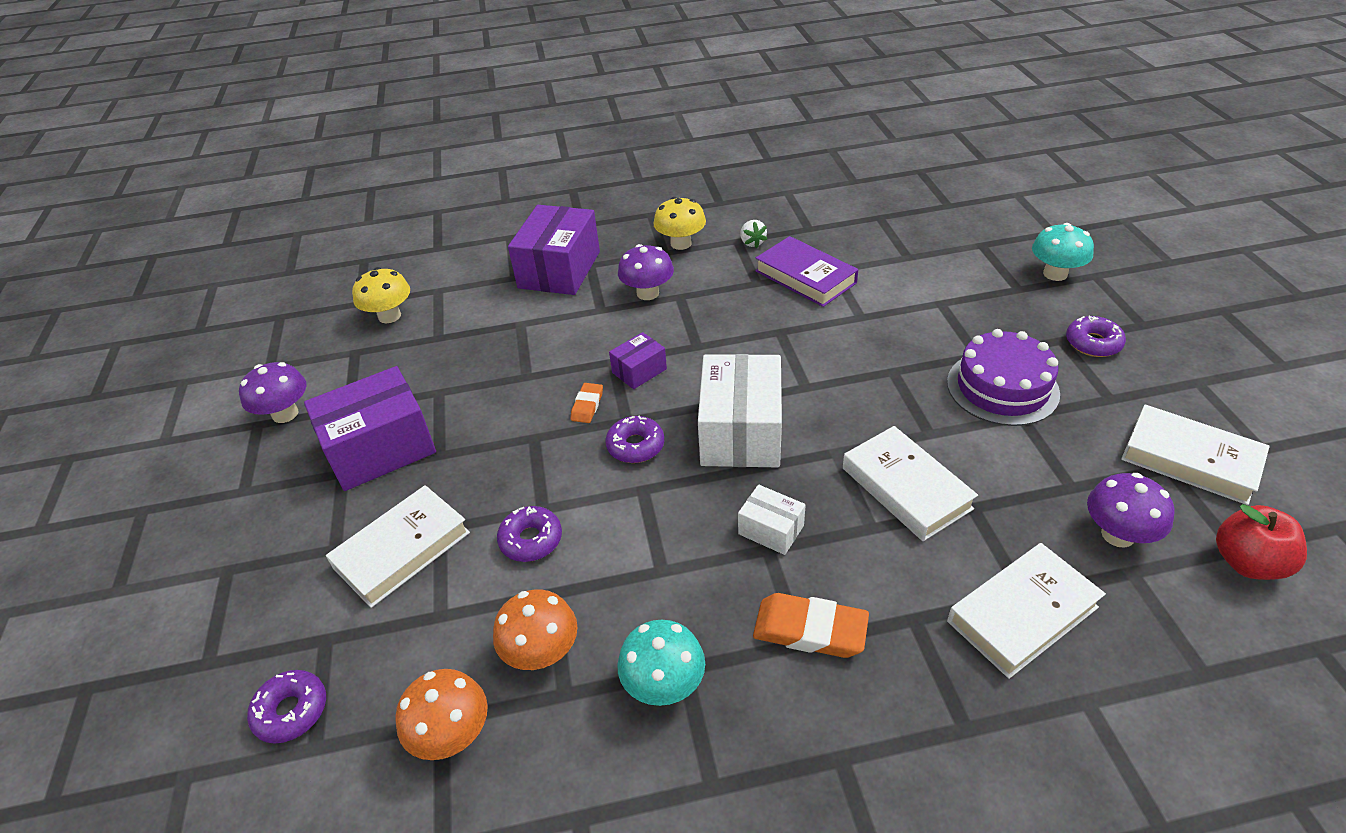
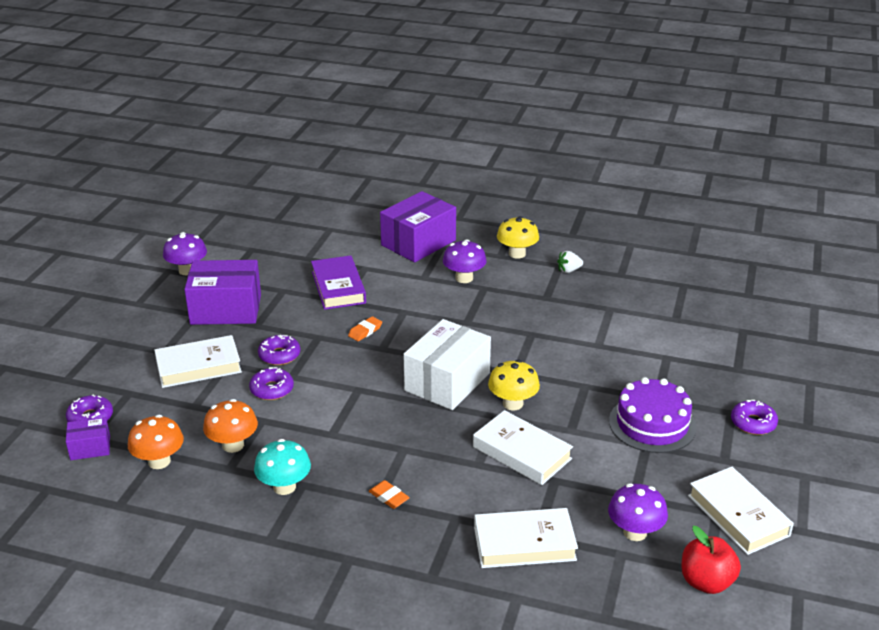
camera: 25 degrees right, 10 degrees down
(389, 316) = (288, 235): yellow mushroom -> yellow mushroom (513, 403)
(635, 446) = (374, 364): purple donut -> purple donut (279, 355)
(639, 371) = (415, 323): purple box -> purple box (90, 448)
(752, 242) = (569, 270): white strawberry -> white strawberry turned 60 degrees clockwise
(771, 530) = (415, 440): white box -> none
(805, 277) = (584, 306): purple book -> purple book (338, 287)
(810, 630) = (389, 497): orange eraser -> orange eraser, size x0.57
(906, 488) = (521, 453): white book -> white book turned 45 degrees counterclockwise
(1055, 274) = (778, 370): turquoise mushroom -> none

